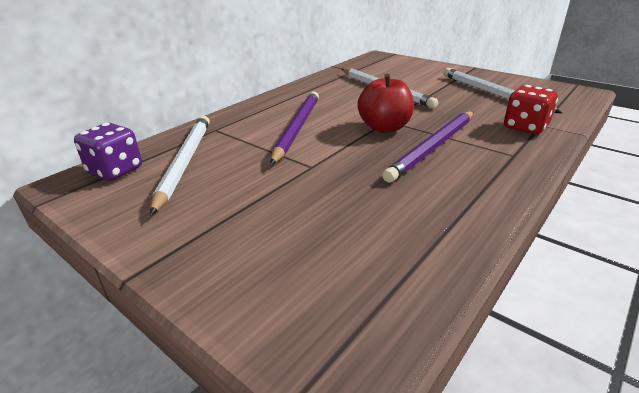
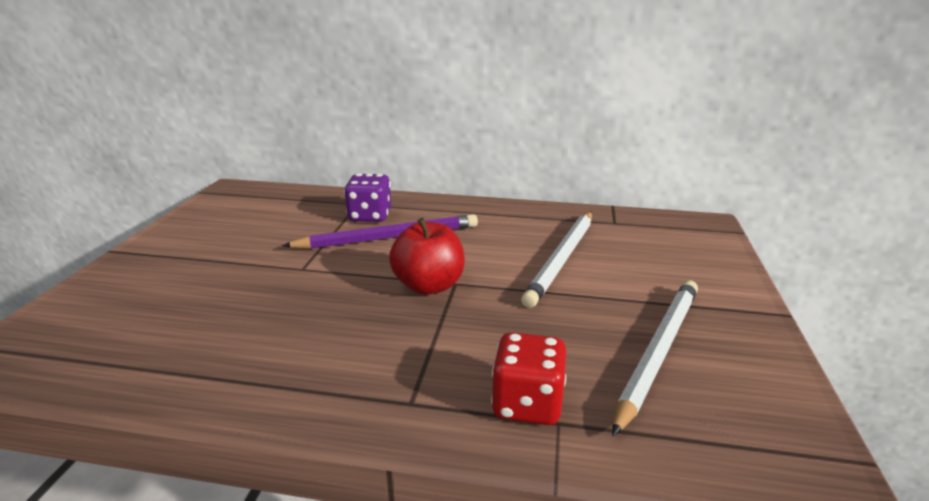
camera: 60 degrees right, 5 degrees down
(115, 171) = (256, 195): purple dice -> purple dice (370, 216)
(184, 162) = (283, 213): white pencil -> none
(433, 147) = (393, 331): purple pencil -> none

